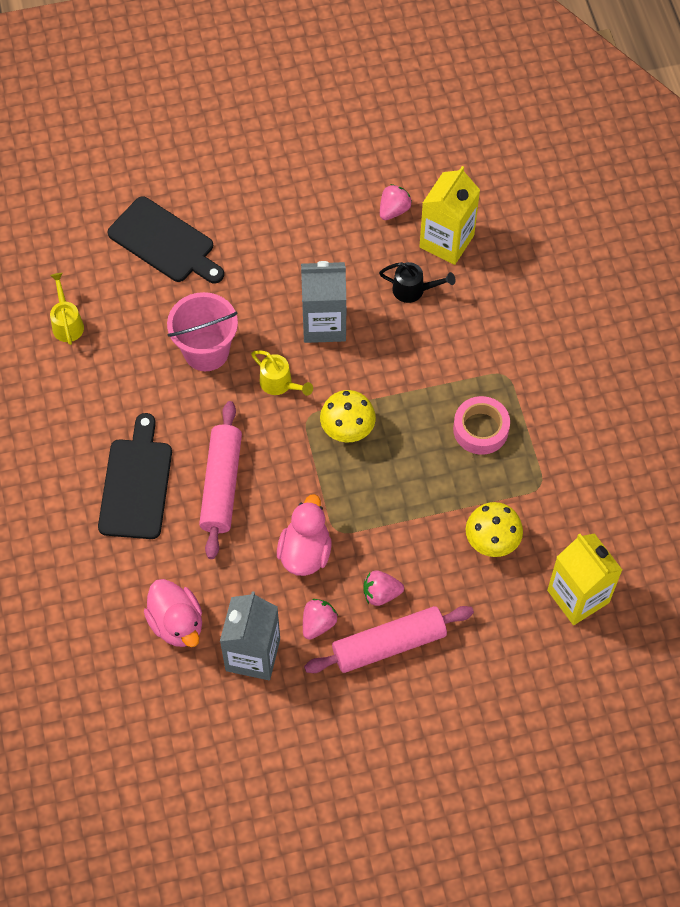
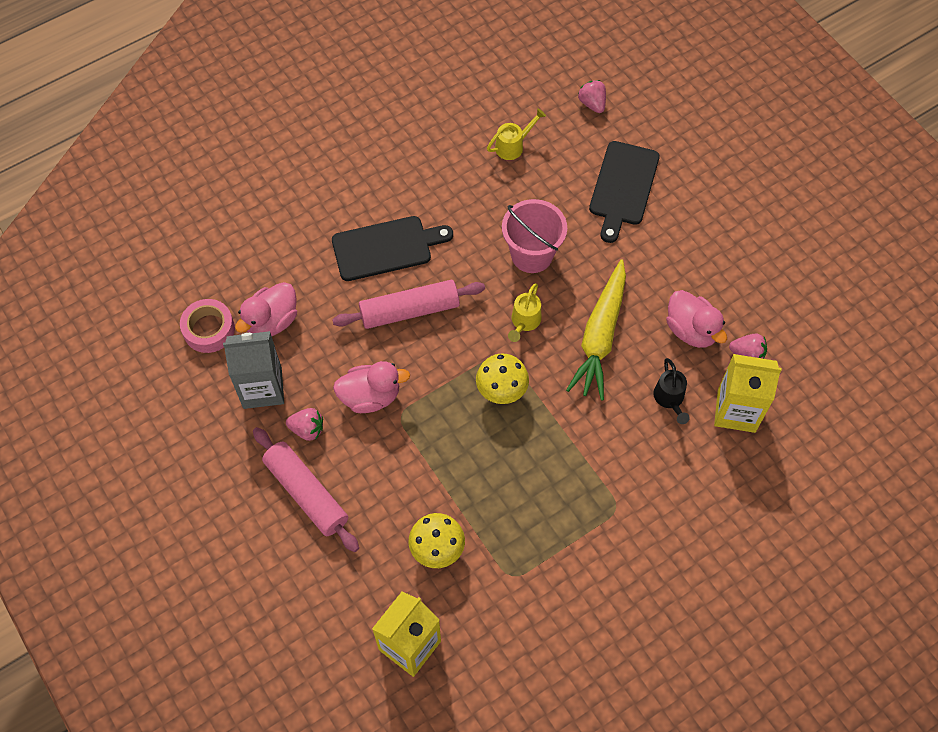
camera: 70 degrees right, 0 degrees up
(324, 324) = (600, 337): grey carton -> yellow carrot
(349, 245) = (691, 330): none -> pink duck
(381, 593) = (352, 471): pink strawberry -> pink strawberry (592, 104)
(480, 429) = (549, 504): pink tape -> pink tape (209, 329)

